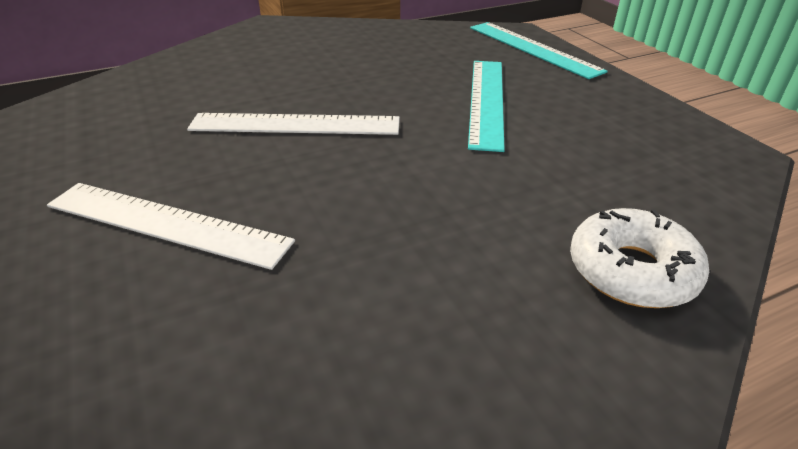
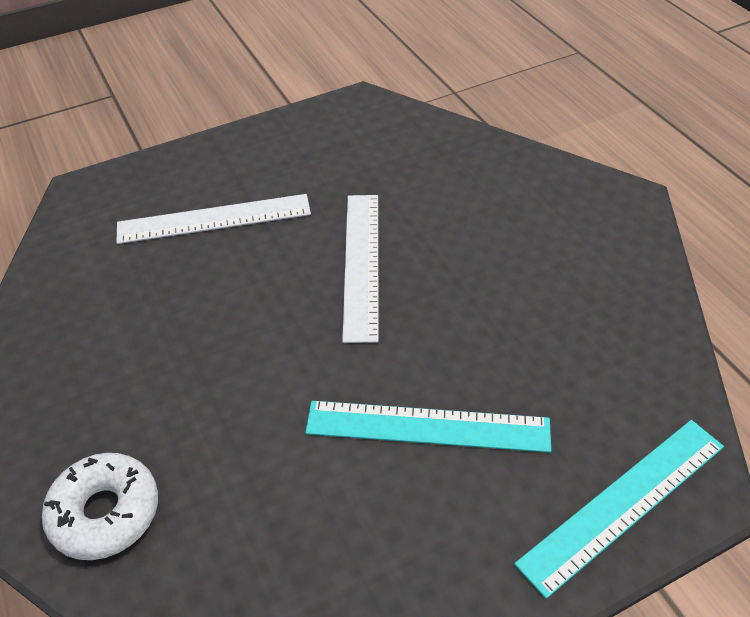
camera: 90 degrees right, 10 degrees up
(166, 224) = (214, 218): white ruler -> white ruler turned 60 degrees clockwise

